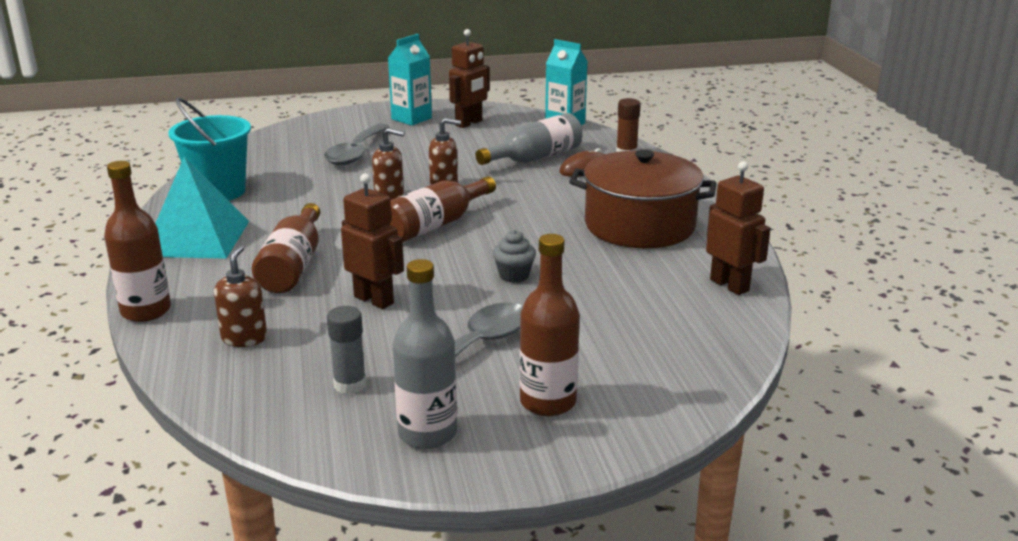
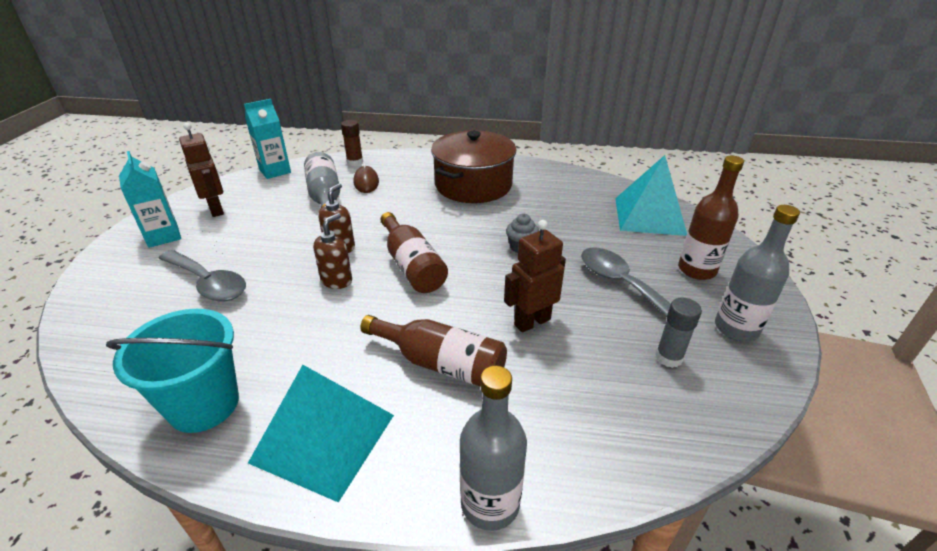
camera: 70 degrees left, 10 degrees up
(146, 311) = (490, 503): brown bottle -> grey bottle
(244, 338) = (576, 417): brown soap dispenser -> none
(673, 358) = (649, 216): none -> turquoise pyramid
(730, 285) = (568, 178): brown robot -> none

